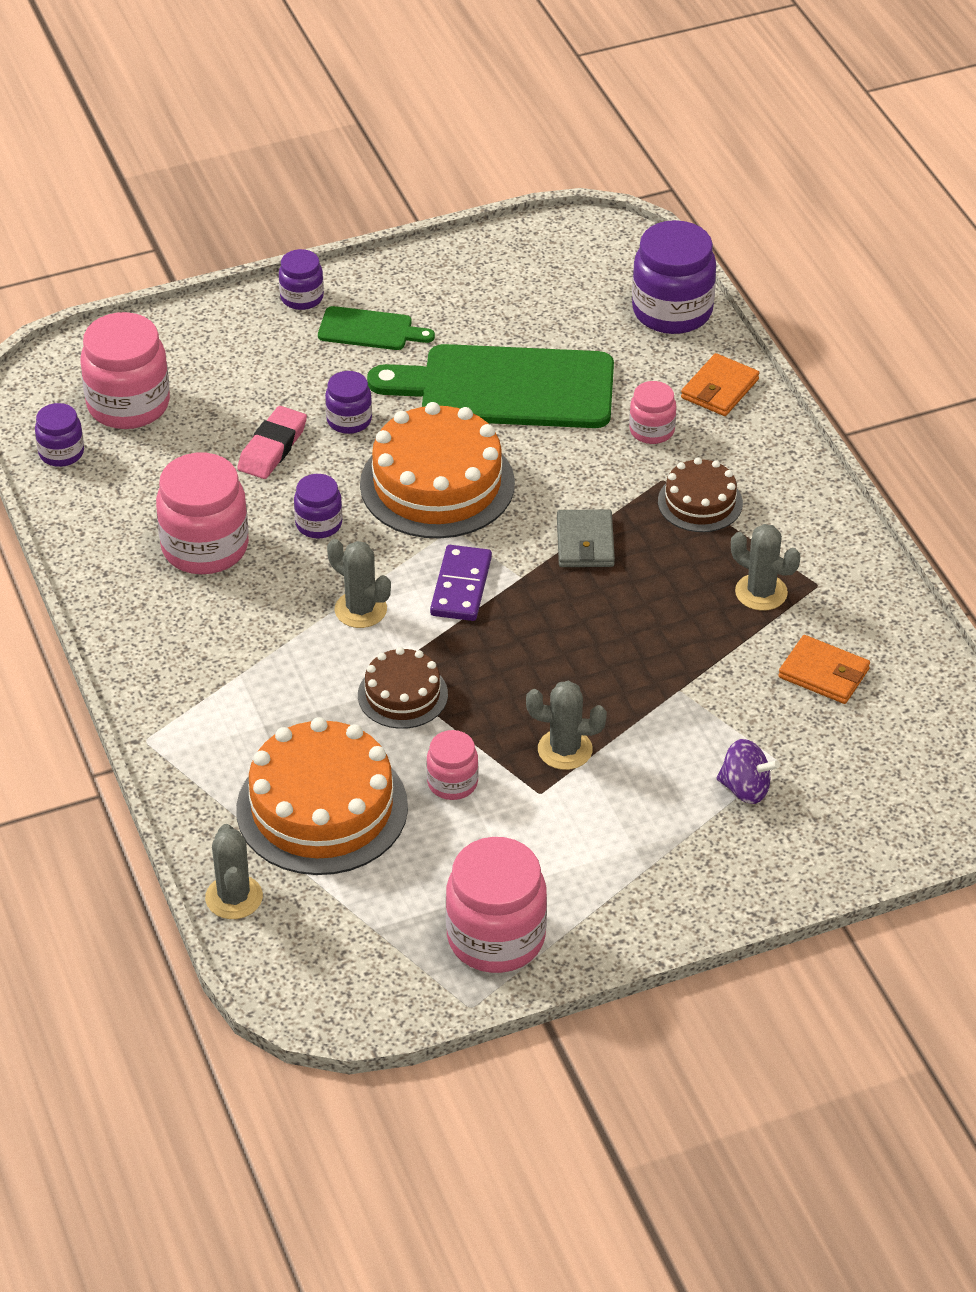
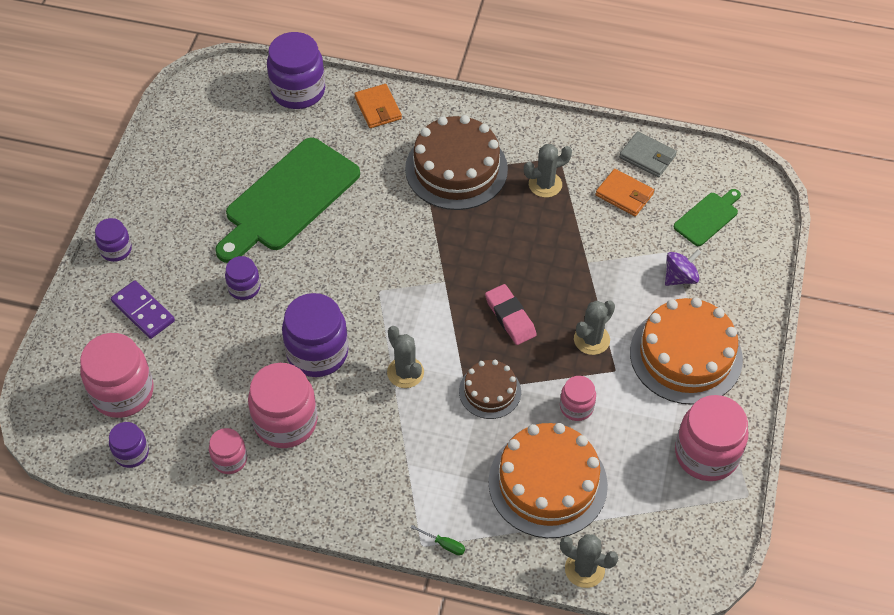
camera: 55 degrees left, 10 degrees up
(162, 758) = (444, 544): none -> green screwdriver
(272, 448) = (232, 339): pink eraser -> pink eraser (510, 317)
(319, 524) = (317, 353): purple jar -> purple jar, size x1.85
(360, 609) = (405, 372): grey cactus -> grey cactus turned 75 degrees clockwise
(370, 330) = (177, 233): green cutting board -> green cutting board (708, 217)
(437, 484) = (336, 276): orange cake -> orange cake (686, 355)
(461, 586) = (428, 313): purple domino -> purple domino (143, 311)
(585, 542) = (443, 237): grey wallet -> grey wallet (647, 156)
(652, 430) = (383, 156): pink jar -> pink jar (230, 459)
(700, 502) = (456, 169): brown cake -> brown cake, size x1.83
(824, 673) = (624, 194): orange wallet -> orange wallet turned 60 degrees clockwise

